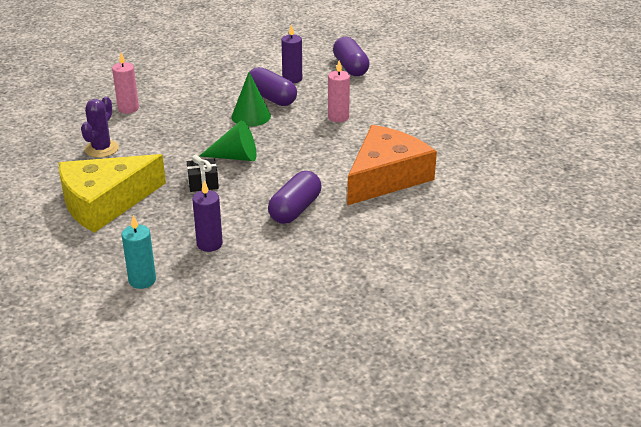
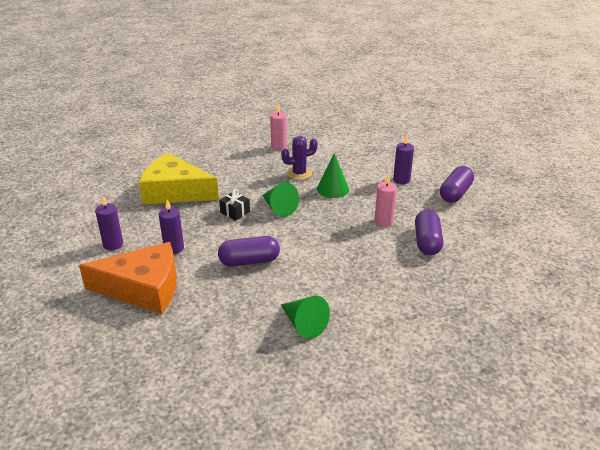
camera: 50 degrees right, 0 degrees up
(101, 149) = (226, 161): purple cactus -> purple cactus (299, 173)
(142, 280) = (113, 244): turquoise candle -> purple candle
(271, 98) = (365, 185): purple capsule -> purple capsule (427, 242)
(386, 177) = (338, 280): orange cheese -> orange cheese (143, 288)
(420, 221) = (303, 324): none -> green cone

